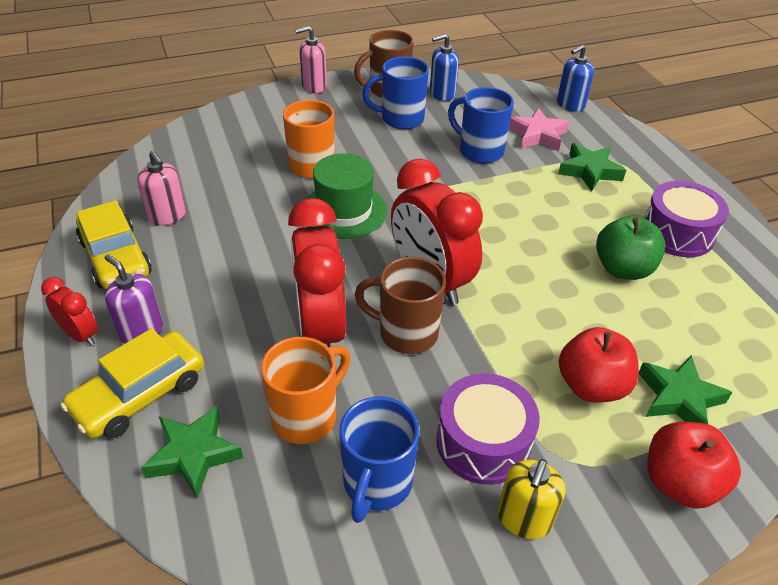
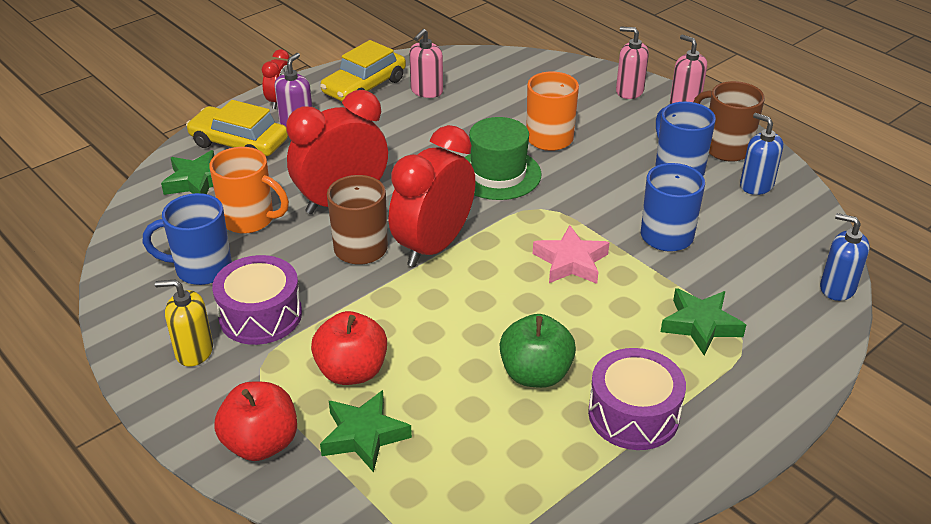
camera: 70 degrees right, 5 degrees down
(275, 105) = (629, 91): none -> pink soap dispenser
(537, 135) = (739, 272): pink star -> pink star (571, 262)

